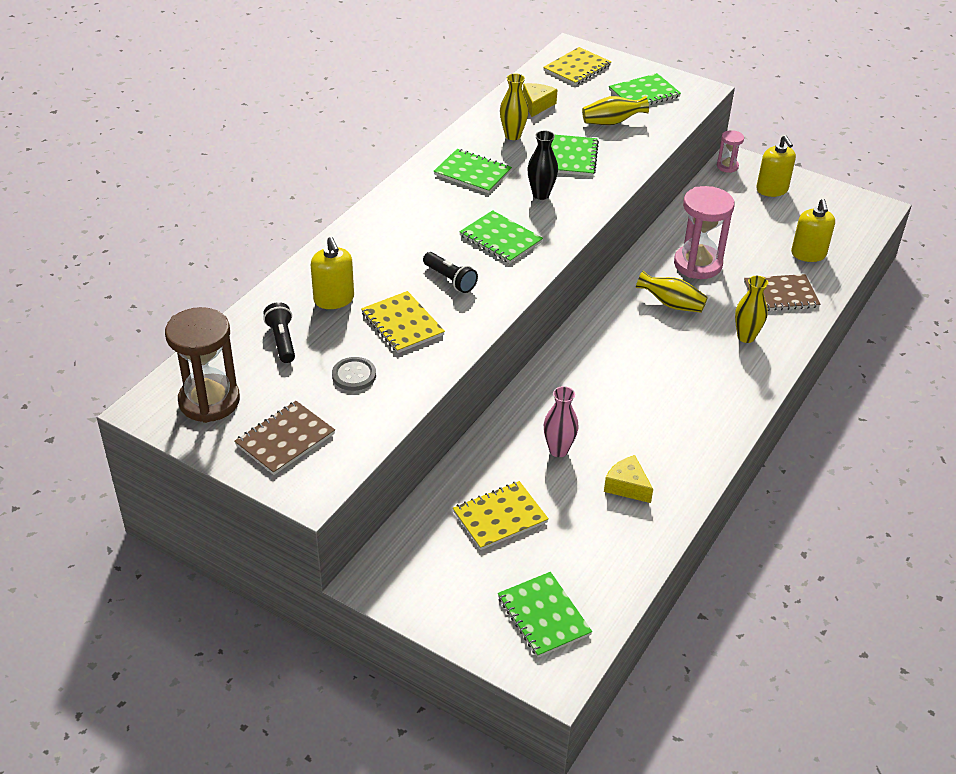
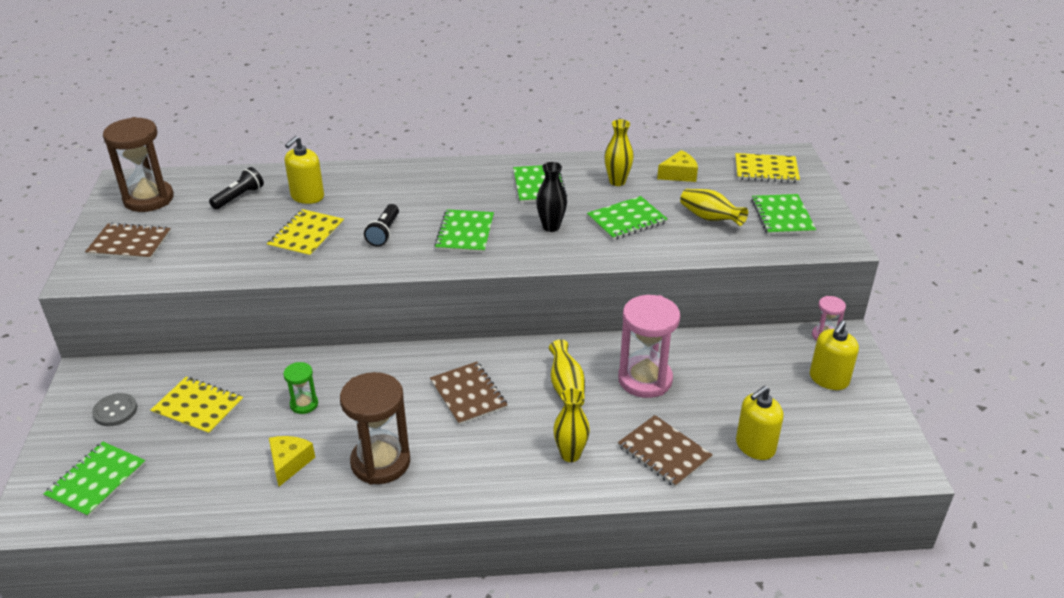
camera: 55 degrees right, 5 degrees down
(354, 375) = (225, 240): grey button -> grey button (115, 411)
(558, 450) = (304, 404): pink vase -> green hourglass
(633, 356) = (468, 395): none -> brown notebook
(644, 93) = (782, 216): green notebook -> green notebook turned 60 degrees clockwise
(671, 435) = (380, 462): none -> brown hourglass

